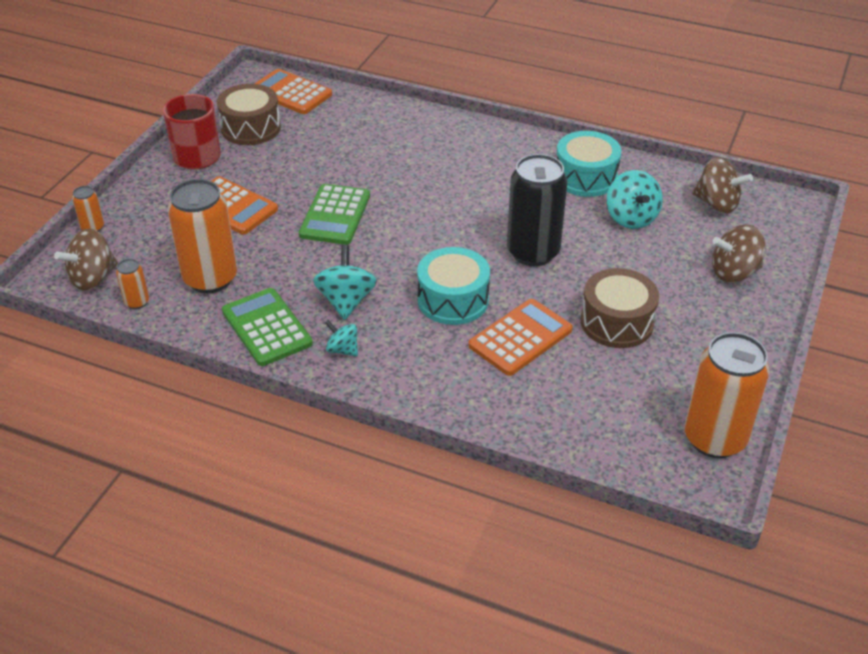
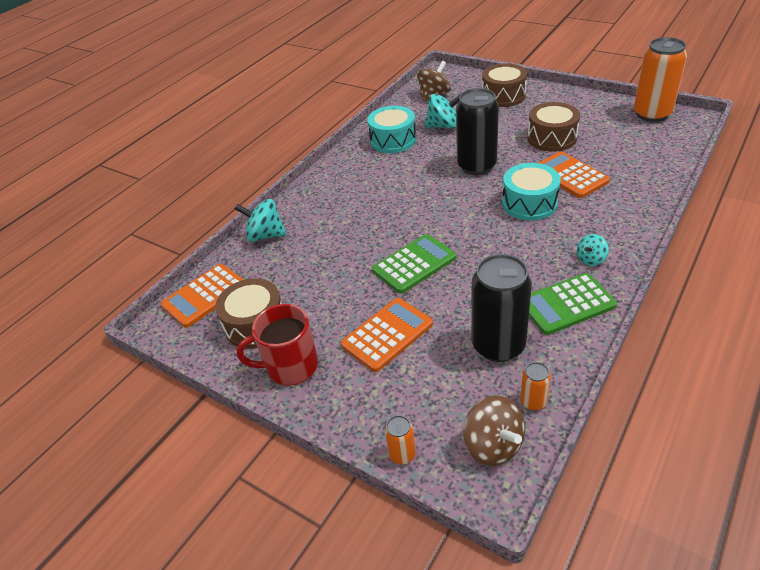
camera: 75 degrees left, 0 degrees up
(210, 278) = (498, 345): orange can -> black can
(335, 215) = (414, 264): green calculator -> green calculator turned 60 degrees counterclockwise
(346, 301) = (531, 257): turquoise spinning top -> turquoise spinning top (265, 235)
(734, 272) = (503, 96): brown spinning top -> brown drum

